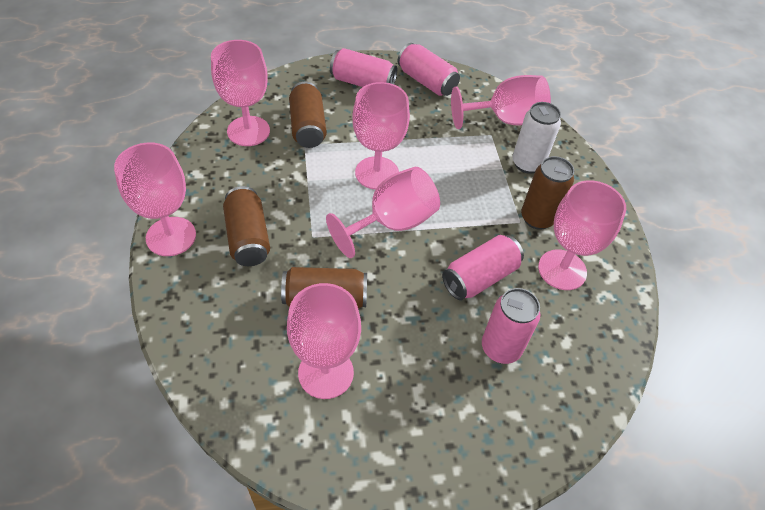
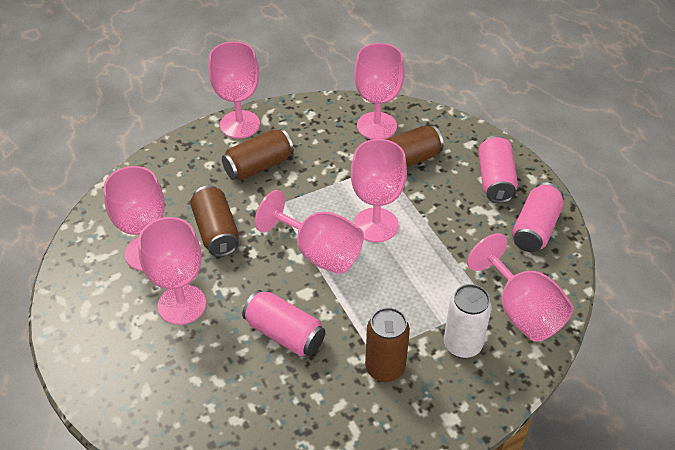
camera: 75 degrees right, 5 degrees down
(500, 348) = (210, 366): pink can -> none
(562, 270) = (324, 402): pink goblet -> pink goblet (182, 304)

